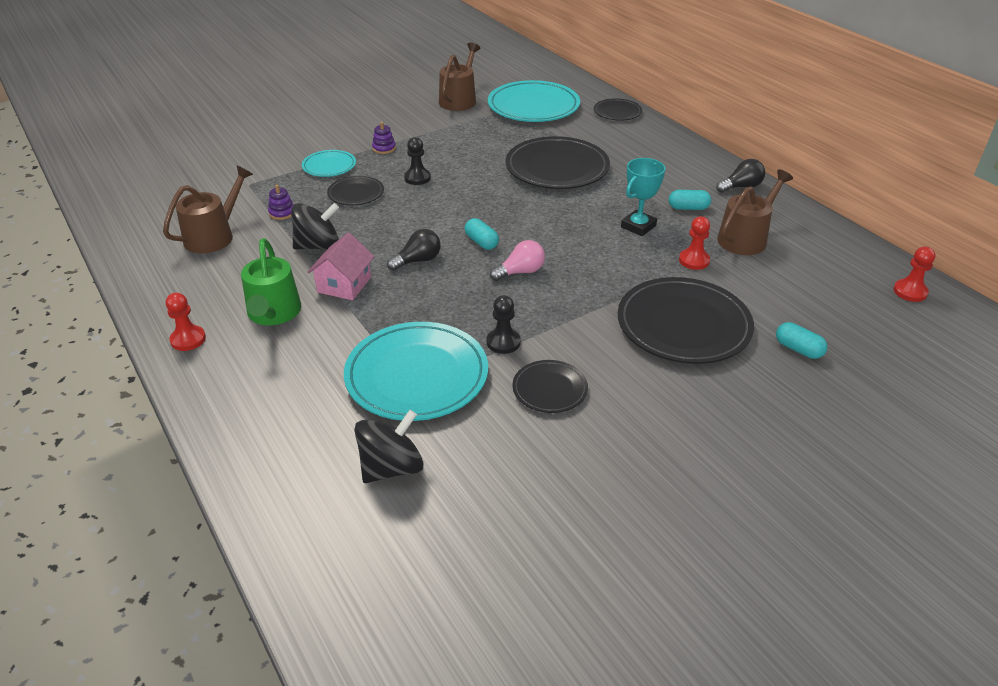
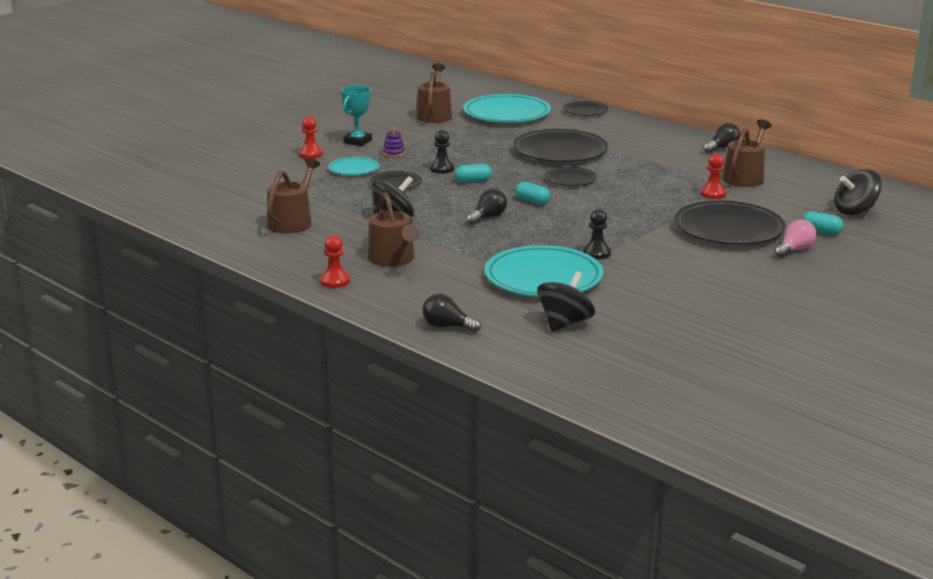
camera: 15 degrees left, 15 degrees down
(253, 445) = (447, 326): none -> black light bulb
(273, 313) = (393, 259): green watering can -> brown watering can
(282, 213) = (340, 202): purple stacking toy -> none
(344, 285) = (438, 237): pink house -> none
(520, 272) = (579, 215): pink light bulb -> pink light bulb (794, 250)
(549, 389) = (652, 272): black plate -> black plate (570, 179)
(638, 226) = (655, 179): turquoise trophy -> turquoise trophy (357, 141)
(688, 208) = (688, 165): turquoise capsule -> turquoise capsule (473, 181)
(858, 318) = (855, 211): none -> black spinning top
(910, 292) = (885, 193): red pawn -> red pawn (311, 154)

